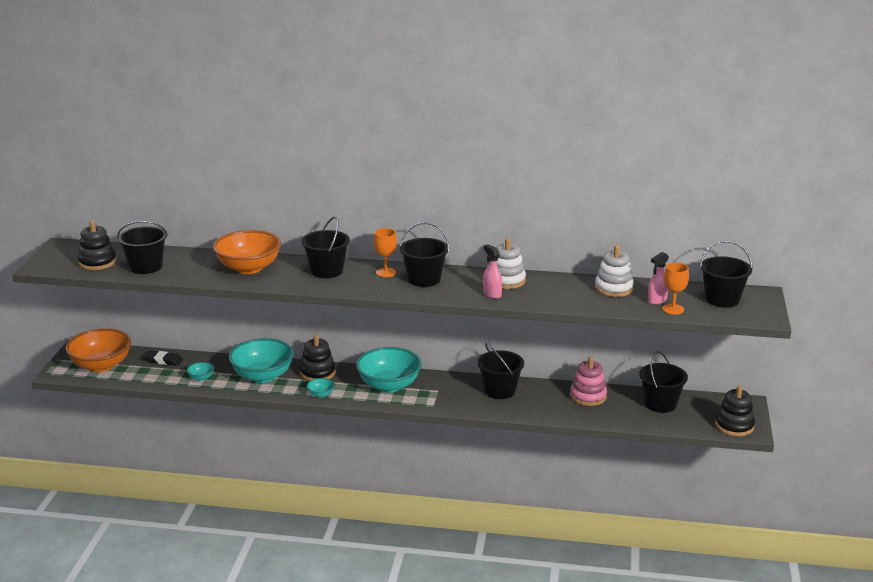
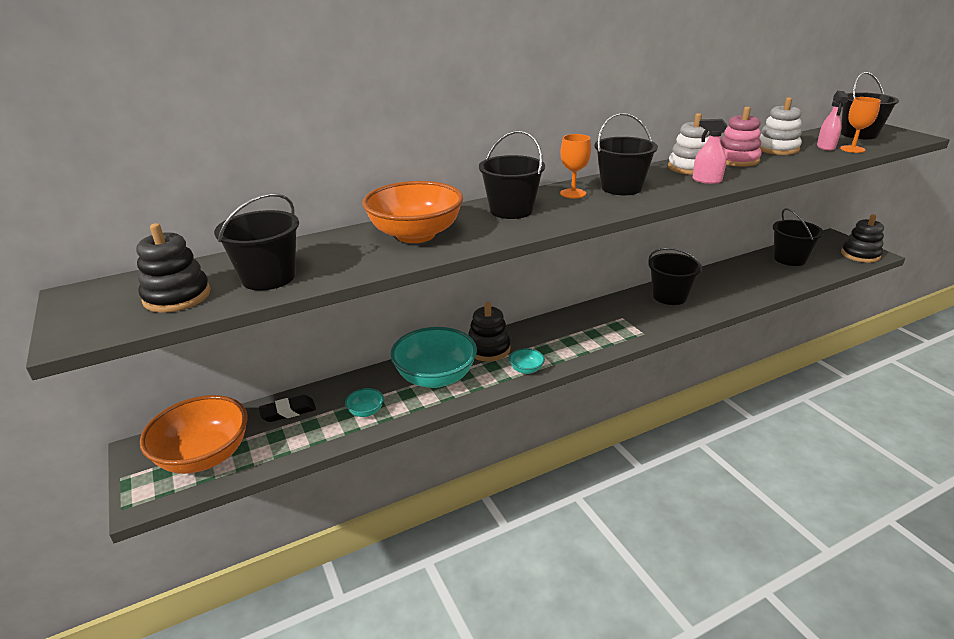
camera: 35 degrees left, 5 degrees up
(389, 385) = (574, 331): turquoise bowl -> none
(588, 396) = (736, 273): pink stacking toy -> pink stacking toy (737, 160)

